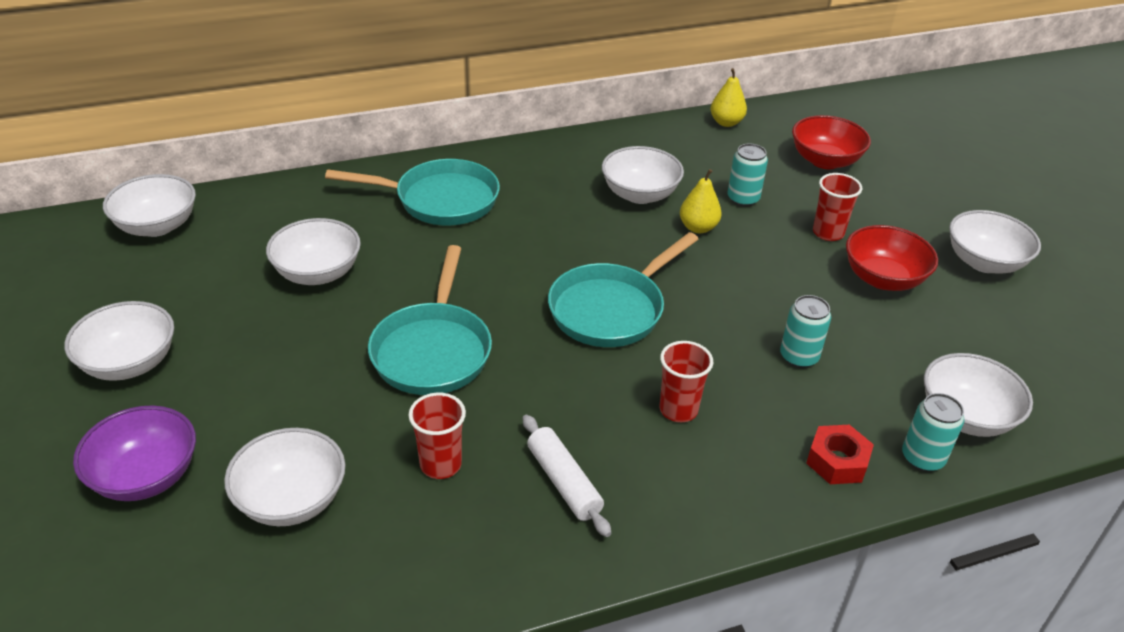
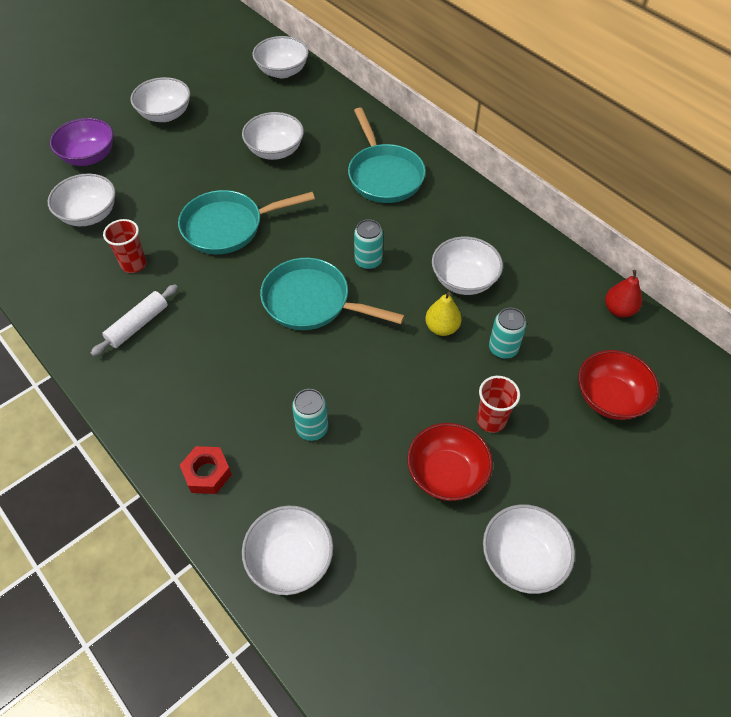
camera: 70 degrees right, 15 degrees up
(678, 410) = (224, 367): red cup -> none
(726, 122) = (619, 310): yellow pear -> red pear
(922, 458) = (230, 531): turquoise can -> turquoise can (368, 261)

